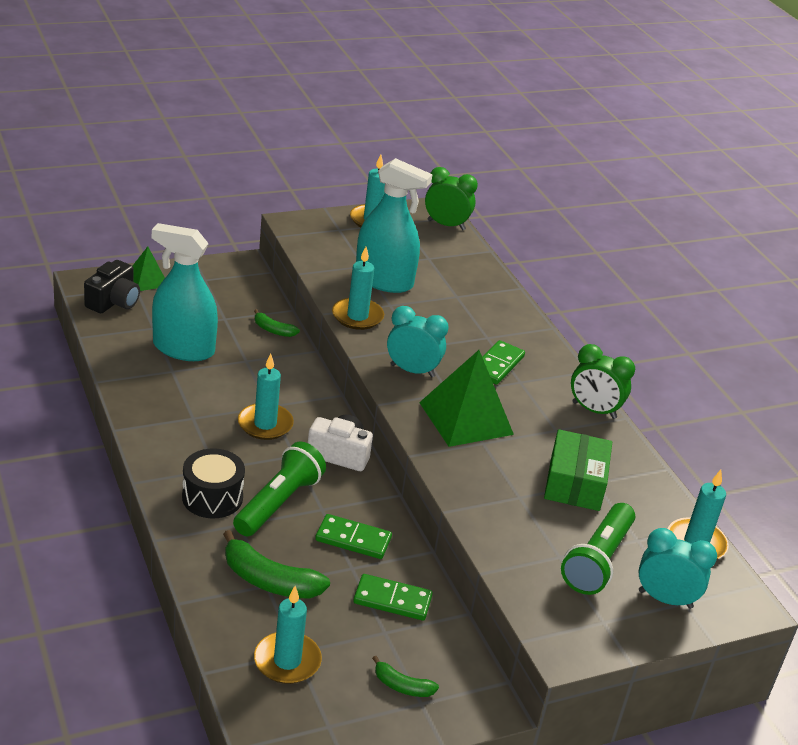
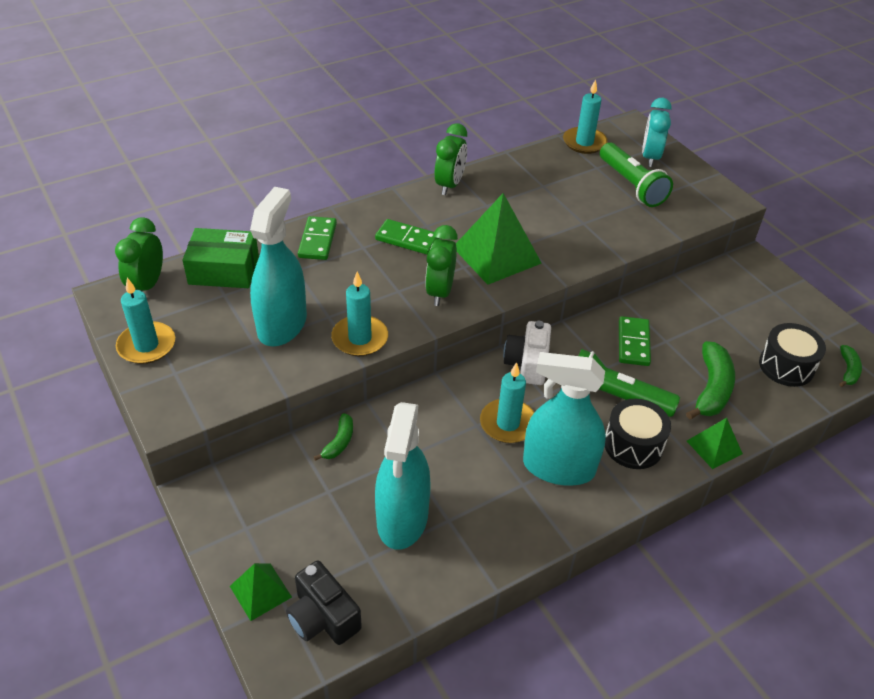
camera: 95 degrees left, 10 degrees up
(113, 301) = (323, 617): black camera -> black camera turned 150 degrees counterclockwise
(190, 554) = (714, 447): none -> green pyramid
(203, 442) = (558, 467): none -> turquoise spray bottle
(287, 661) = (786, 366): turquoise candle -> black drum
(392, 600) = (687, 314): green domino -> green domino (317, 240)
(402, 686) = (766, 303): green banana -> green banana (848, 370)
(412, 371) = (440, 292): turquoise clock -> green clock
(574, 483) = (550, 195): green box -> green box (224, 270)
(598, 561) = (631, 185): green flashlight -> green flashlight turned 45 degrees clockwise

